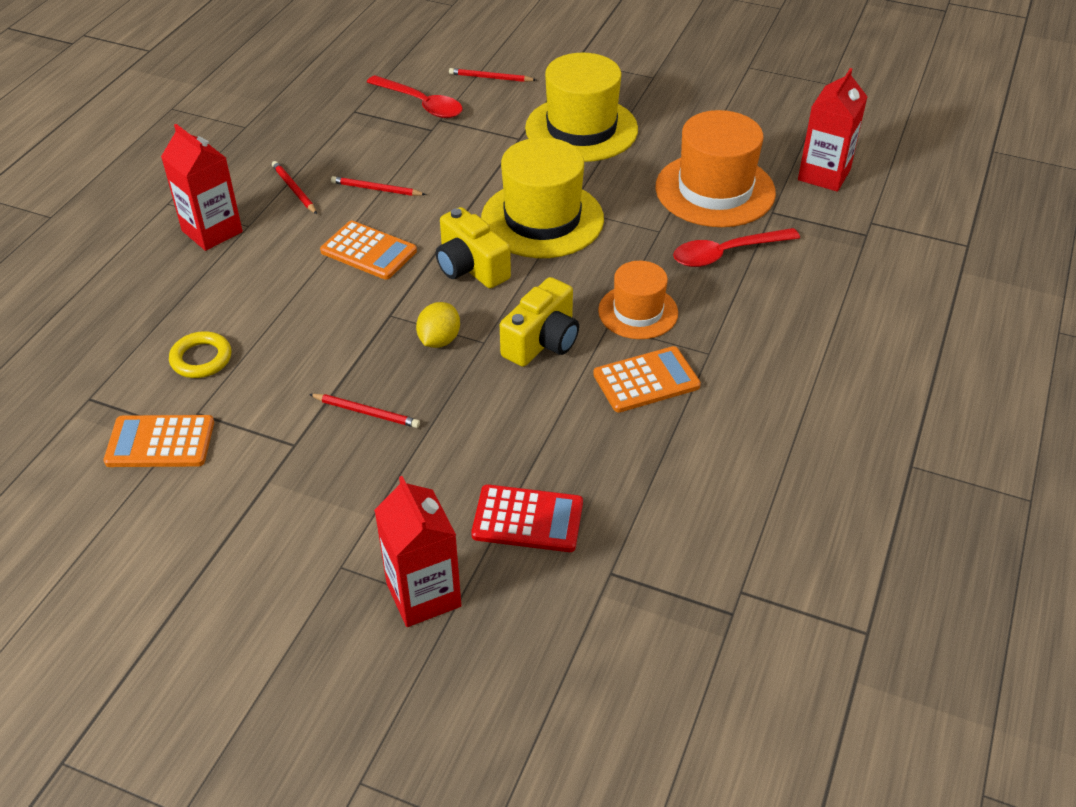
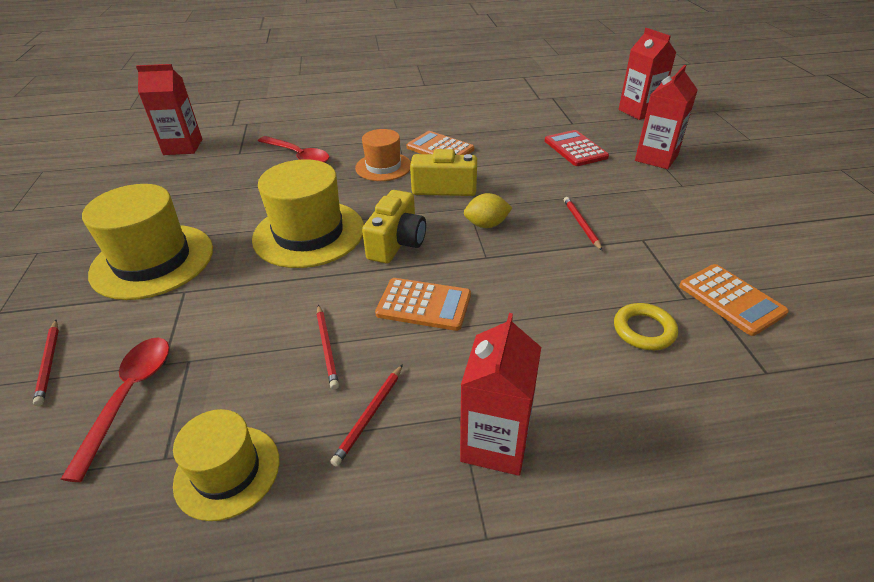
camera: 120 degrees left, 5 degrees down
(318, 129) = (227, 471): none -> yellow hat
(368, 251) = (424, 304): orange calculator -> orange calculator turned 105 degrees clockwise
(581, 703) = (639, 111): none -> red carton
(715, 190) = (223, 177): orange hat -> none

